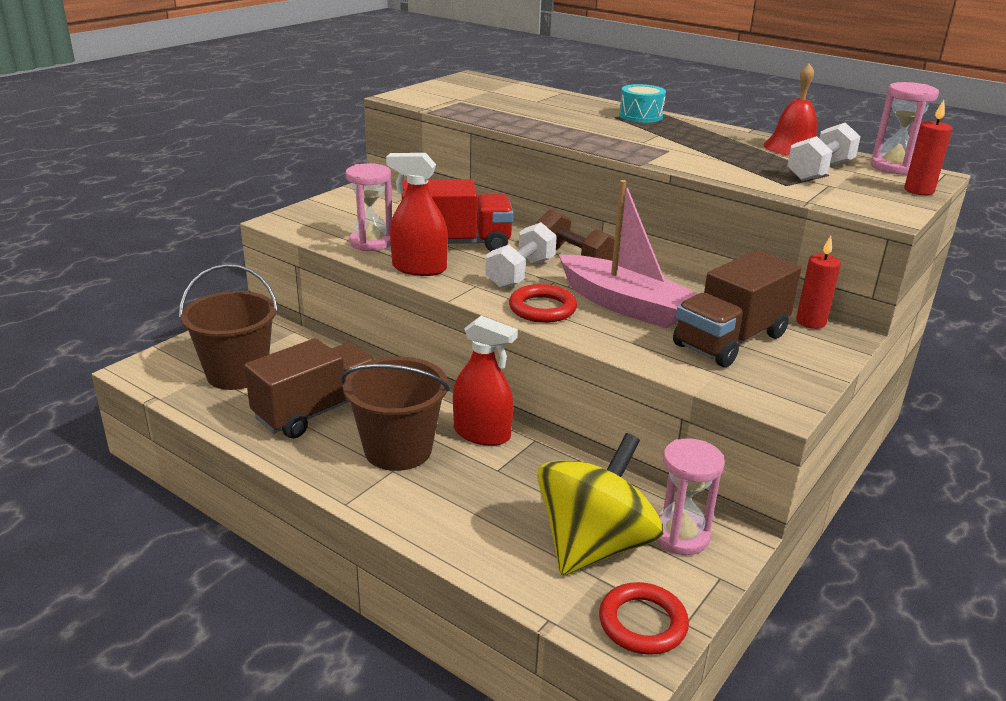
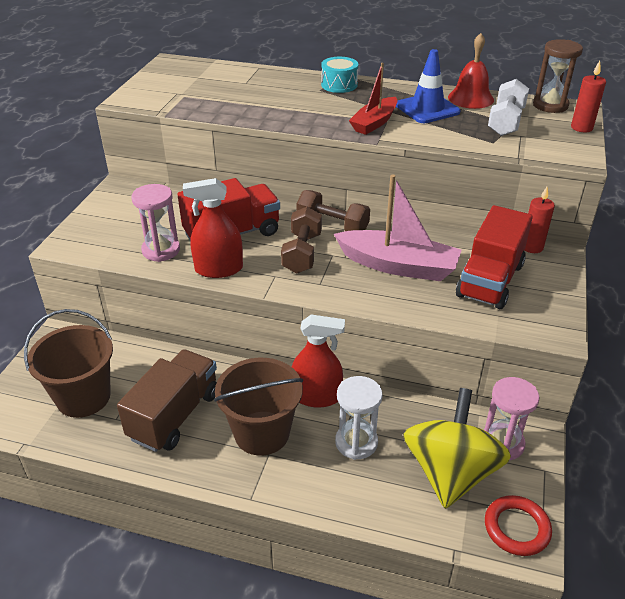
camera: 20 degrees left, 10 degrees up
(499, 486) = (356, 442): none -> white hourglass
(521, 273) = (302, 253): white dumbbell -> brown dumbbell
(542, 308) = (340, 286): red ring -> none
(653, 149) = (374, 123): none -> red boat
(729, 148) = (427, 109): none -> blue traffic cone
(730, 340) = (490, 280): brown truck -> red truck
(893, 167) = (550, 105): pink hourglass -> brown hourglass

